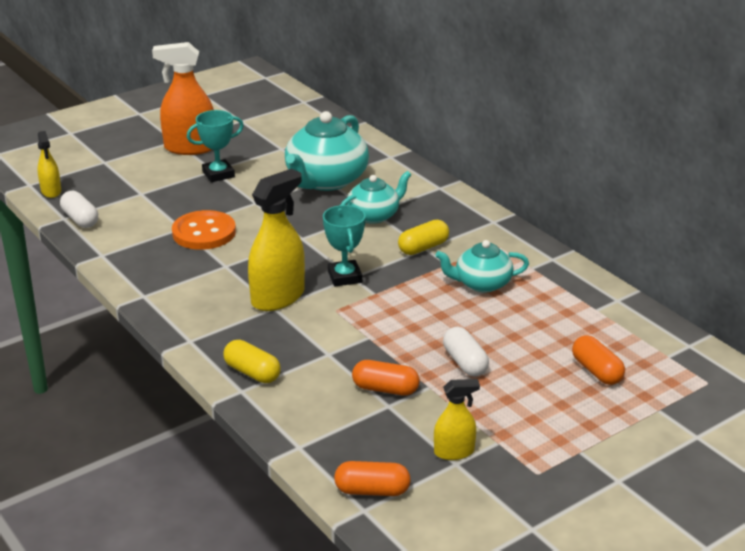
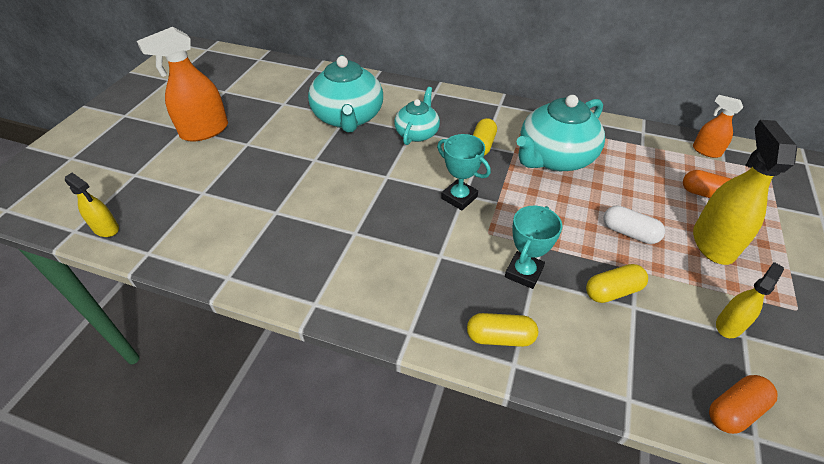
camera: 35 degrees left, 15 degrees up
(80, 219) = (167, 247): white capsule -> none
(204, 233) = (301, 208): orange button -> none
(218, 174) = (255, 146): turquoise trophy -> turquoise trophy (523, 272)
(278, 297) = (432, 243): yellow spray bottle -> yellow spray bottle (713, 243)
(385, 389) = (612, 291): orange capsule -> yellow capsule
(481, 283) = (554, 158): turquoise teapot -> turquoise teapot, size x1.68
(662, 341) = (706, 151): none -> orange spray bottle

